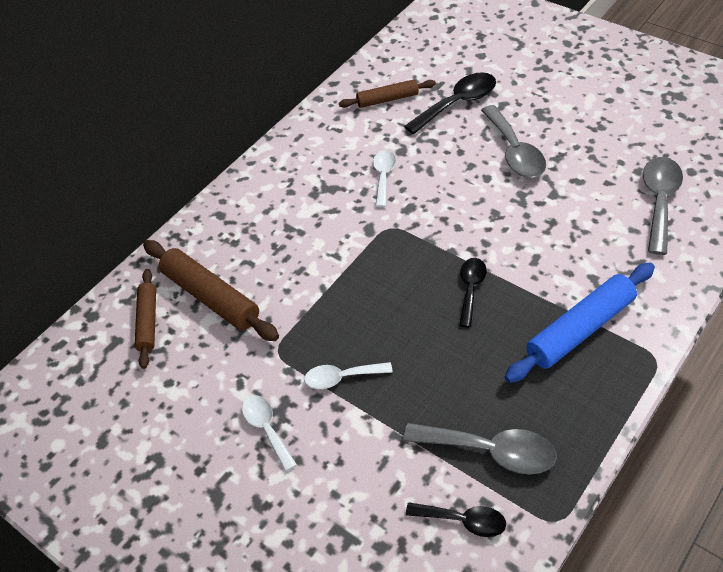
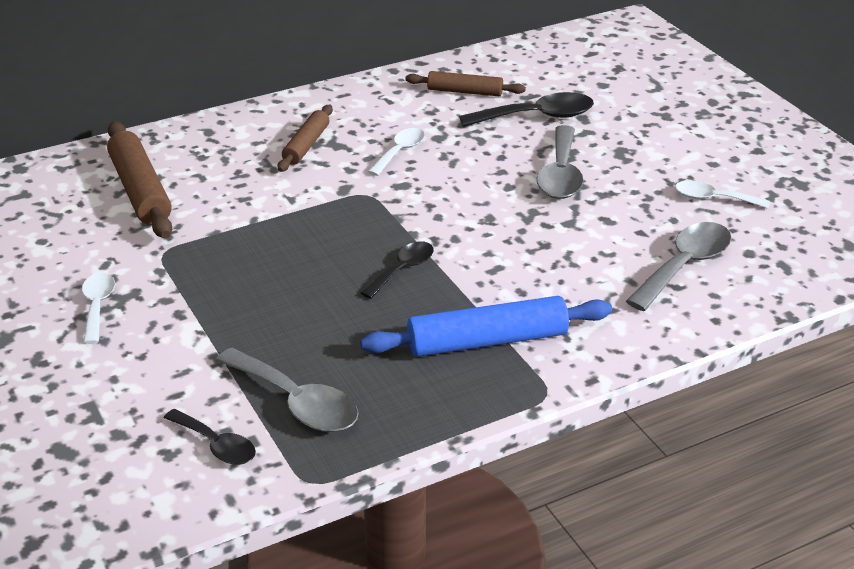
camera: 20 degrees right, 15 degrees down
(148, 322) = (65, 190): brown rolling pin -> brown rolling pin (306, 145)
(341, 377) = (205, 293): white spoon -> white spoon (713, 199)

